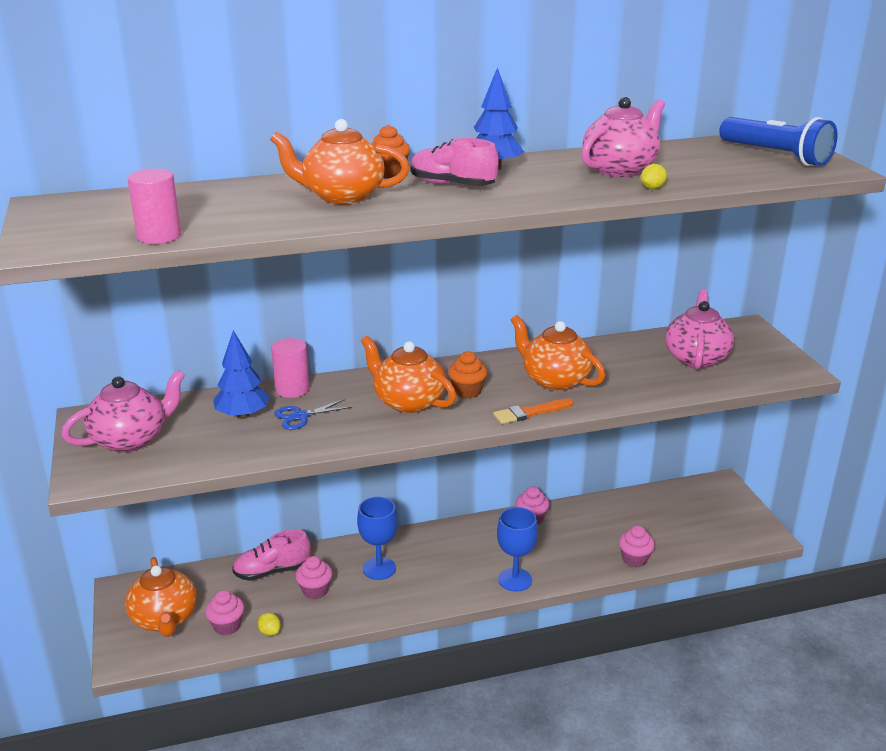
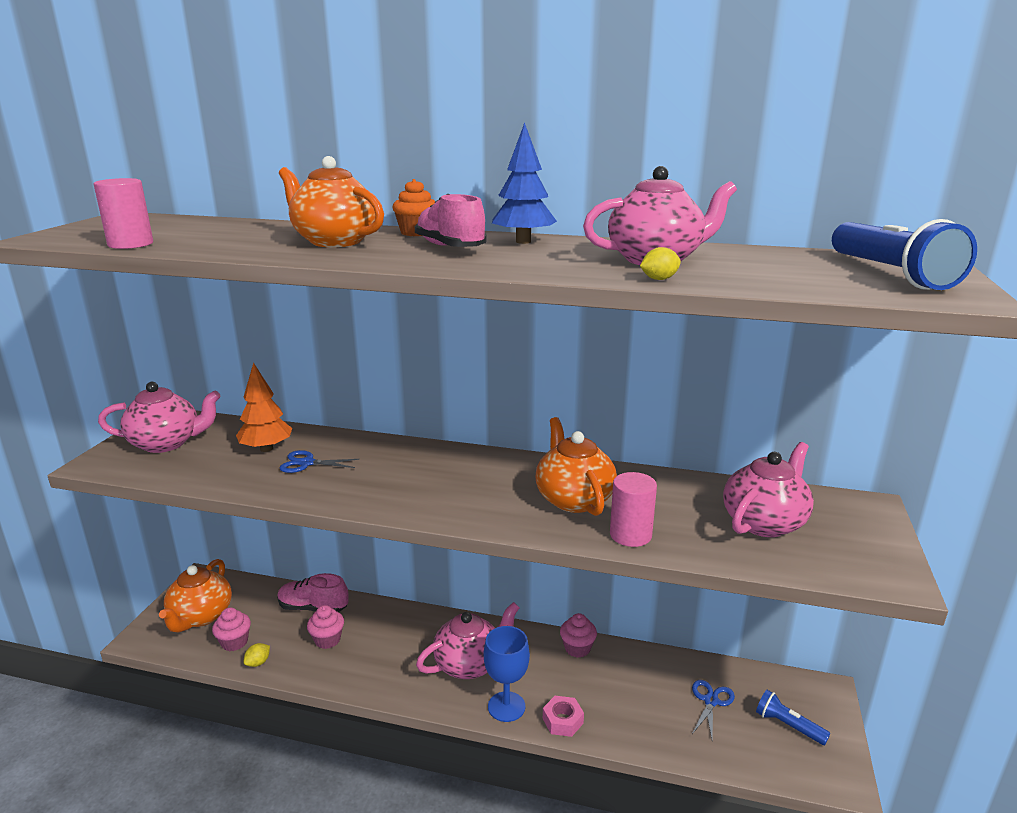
camera: 30 degrees right, 5 degrees down
(243, 415) = (266, 449): blue tree -> orange tree
(270, 632) = (258, 663): yellow lemon -> yellow lemon turned 45 degrees clockwise
(292, 389) = (332, 438): pink cylinder -> pink cylinder (630, 535)
(379, 568) = (397, 641): blue goblet -> none
(408, 402) = (409, 478): orange teapot -> none
(457, 562) = (469, 664): none -> pink teapot
(467, 391) = (474, 484): orange cupcake -> none
(530, 412) = (509, 524): orange brush -> none
(564, 572) = (562, 721): none -> pink nut
(634, 559) = (650, 739): pink cupcake -> none
(654, 519) = (711, 701): none -> blue scissors
(714, 515) = (788, 725): none -> blue flashlight

